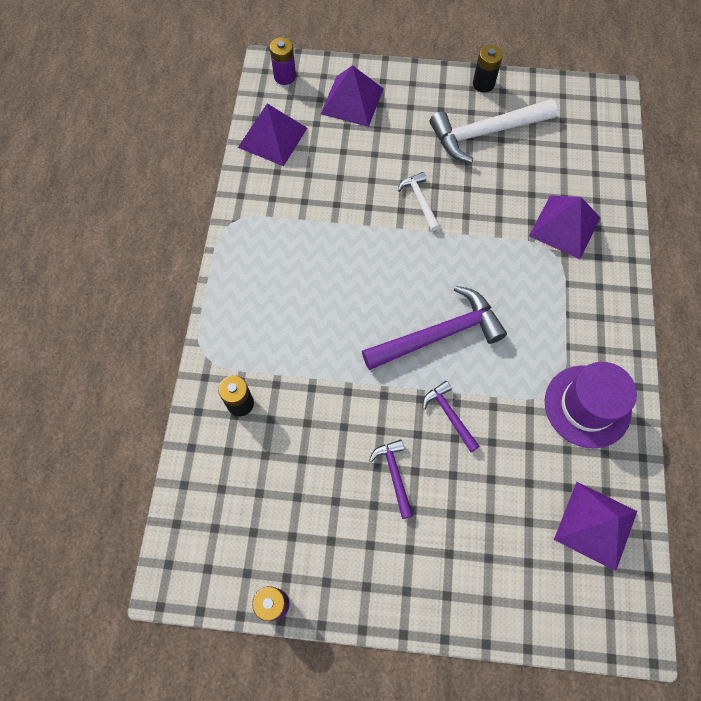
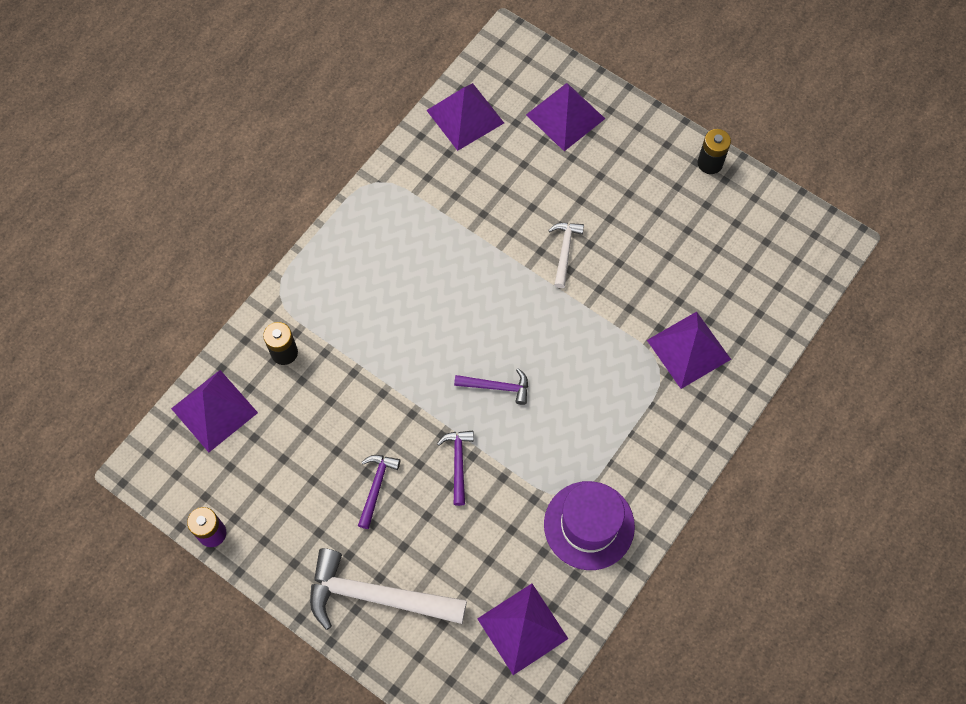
camera: 30 degrees right, 0 degrees up
(207, 489) = (214, 410): none -> purple pyramid
(285, 76) = (516, 58): purple battery -> none
(438, 335) = (497, 387): purple hammer -> purple hammer, size x0.50
(486, 133) = (676, 215): white hammer -> white hammer (377, 596)

